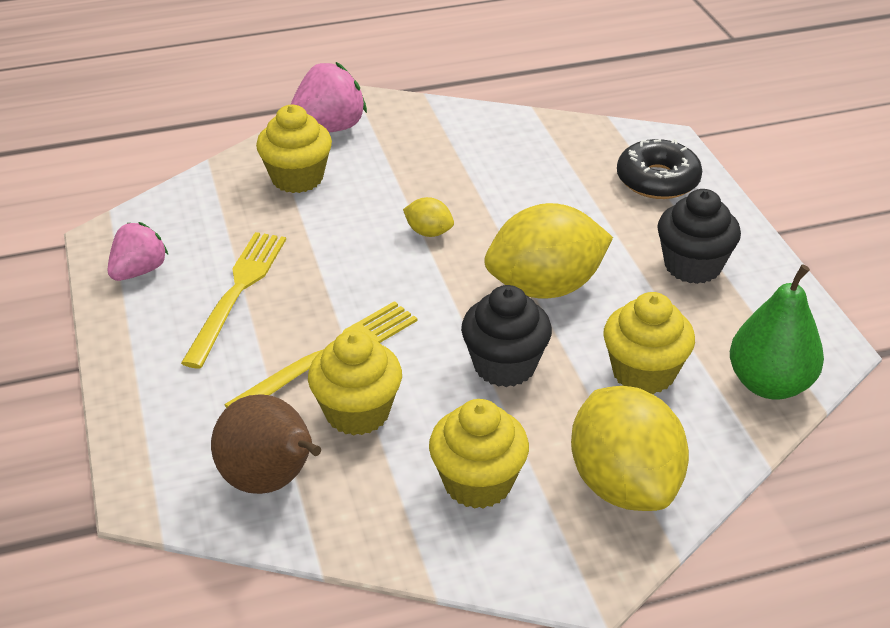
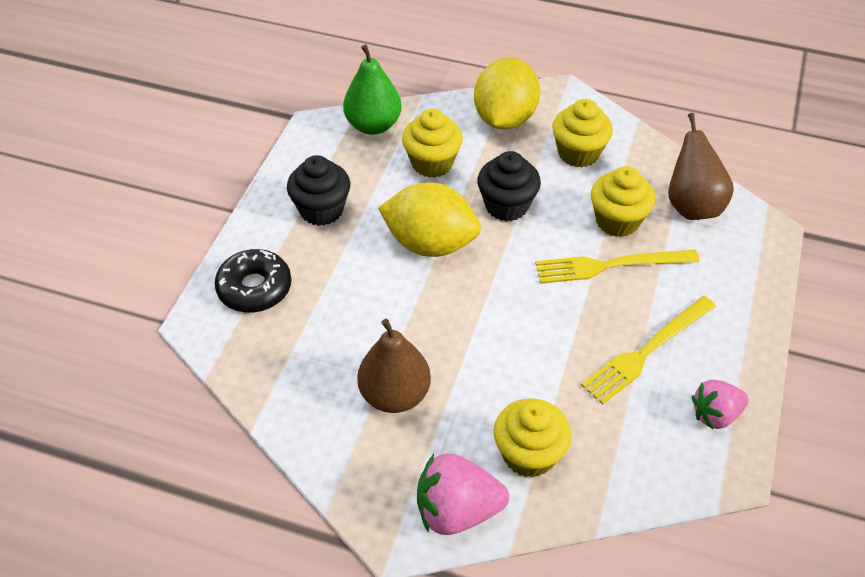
camera: 145 degrees left, 10 degrees up
(429, 232) = (467, 332): yellow lemon -> none
(446, 167) = (395, 395): none -> brown pear

